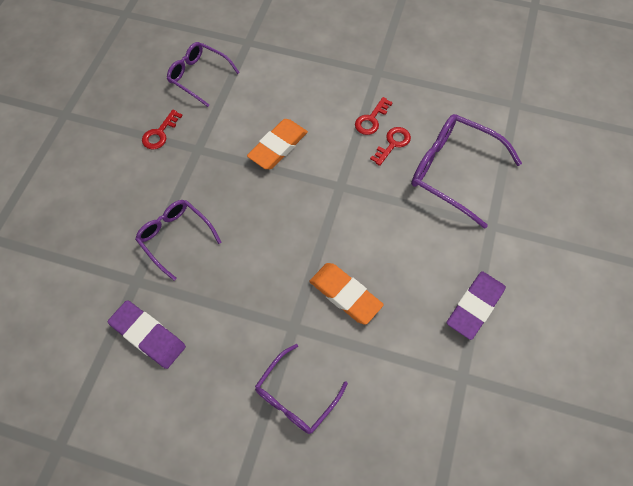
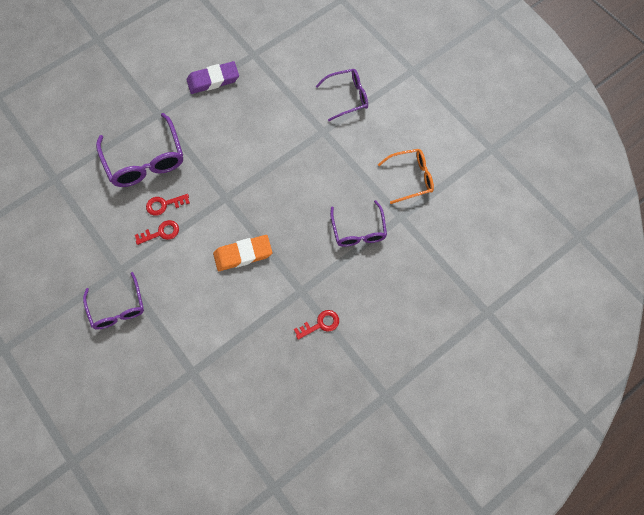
camera: 145 degrees left, 5 degrees up
(148, 335) = (411, 178): purple eraser -> orange glasses
(198, 76) = (256, 362): purple glasses -> purple glasses (118, 308)
(345, 295) = (279, 130): orange eraser -> none

